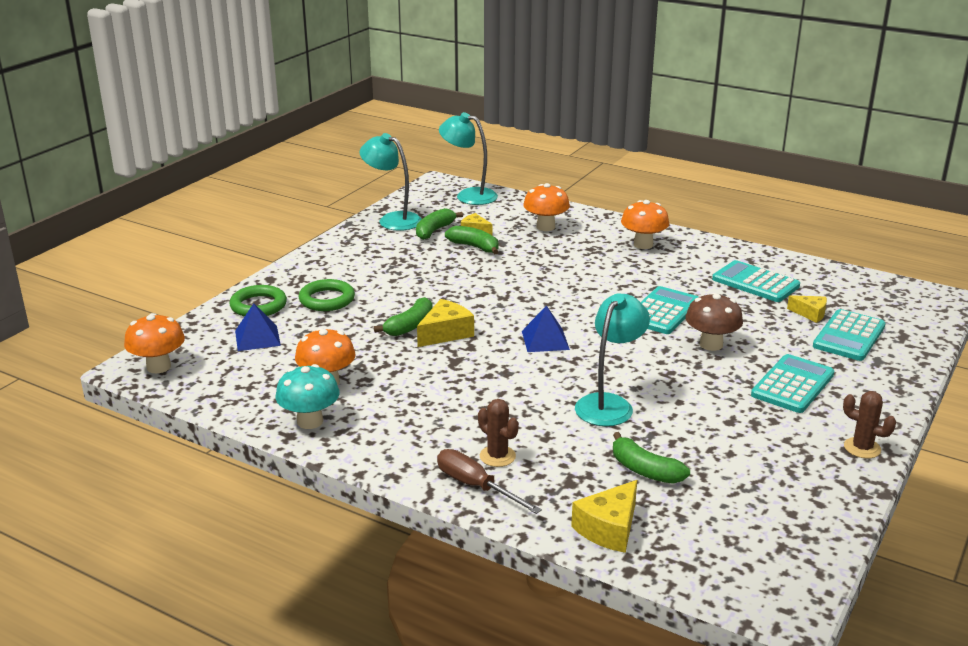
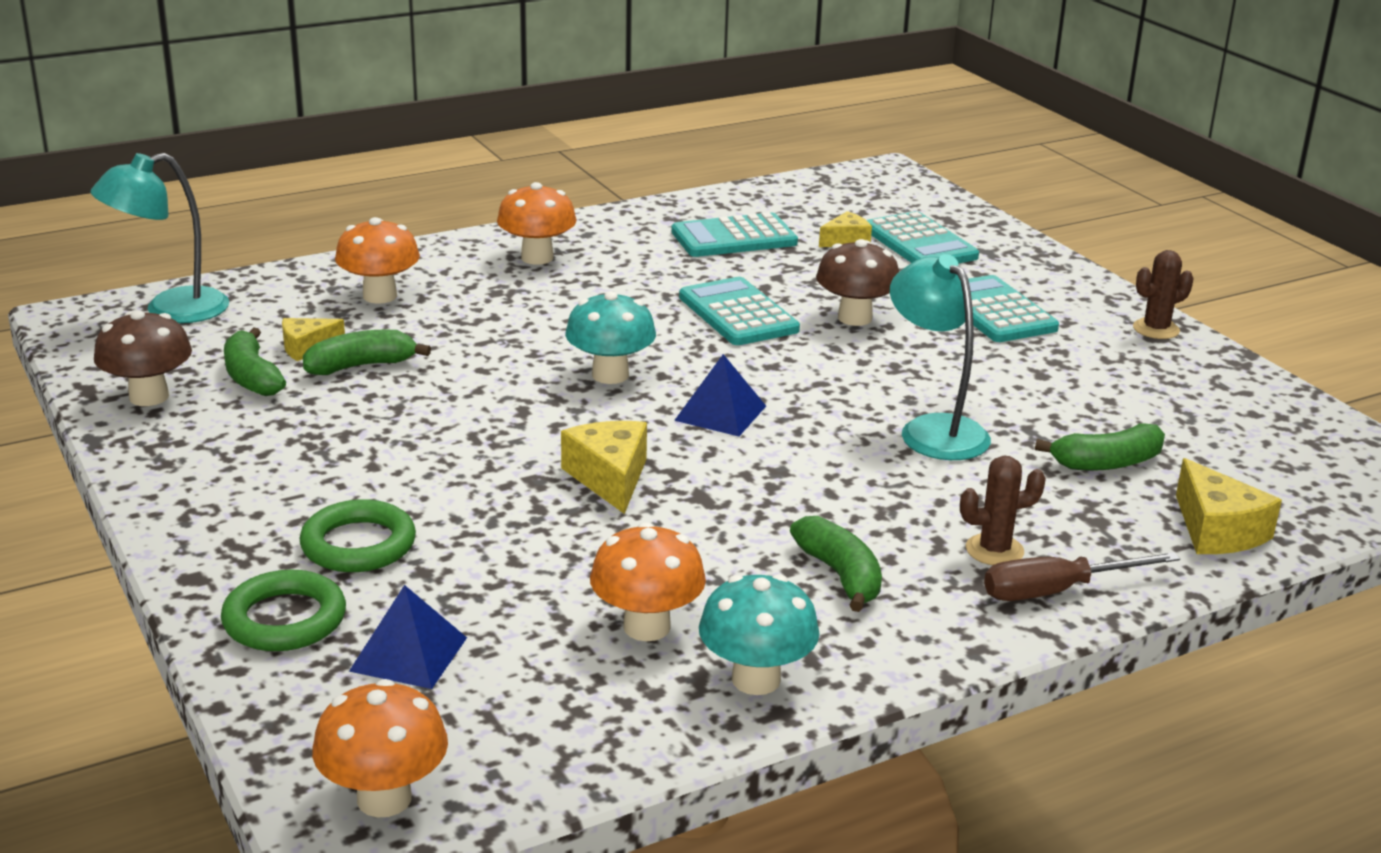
camera: 60 degrees left, 0 degrees up
(392, 219) = (149, 397): turquoise lamp -> brown mushroom
(410, 326) = (550, 499): green banana -> green banana (840, 575)
(545, 301) = (610, 375): none -> turquoise mushroom

